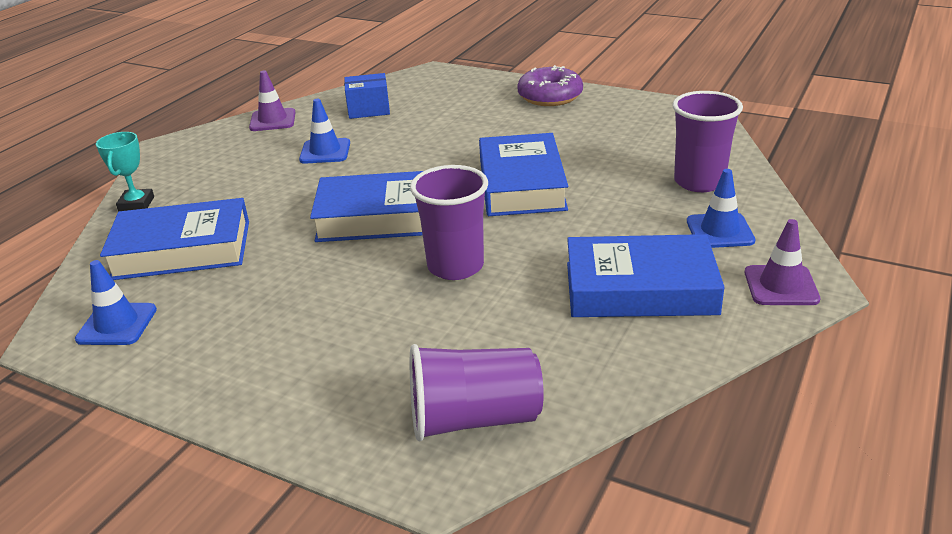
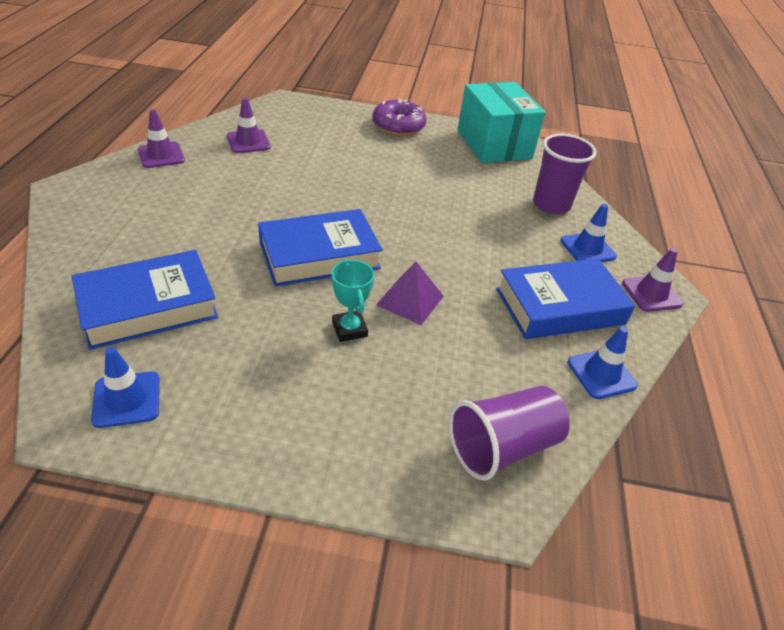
camera: 25 degrees left, 10 degrees up
(136, 204) = (69, 258): turquoise trophy -> turquoise trophy (349, 329)
(325, 151) = (231, 188): blue traffic cone -> blue traffic cone (601, 374)
(369, 110) = (248, 142): blue box -> purple traffic cone
(455, 266) = (410, 300): purple cup -> purple pyramid
(521, 184) = (420, 214): blue book -> none
(662, 116) = (494, 144): none -> turquoise box

